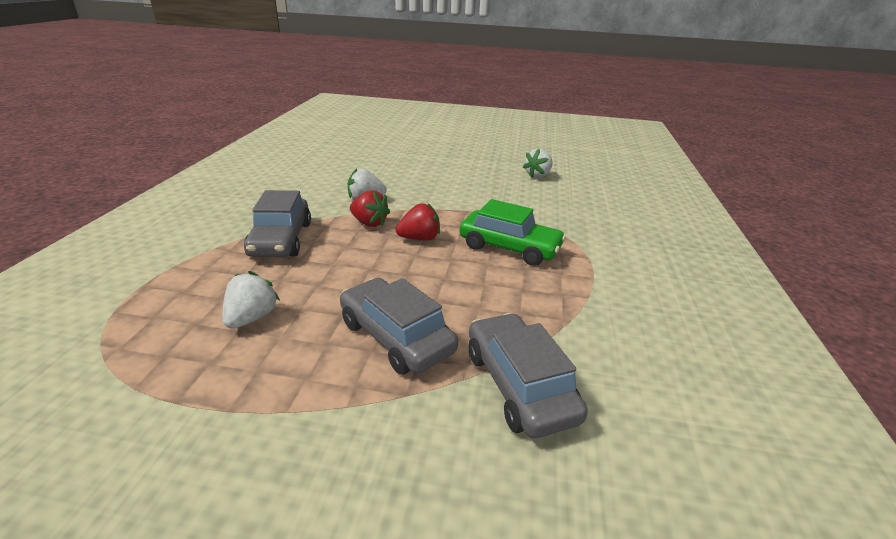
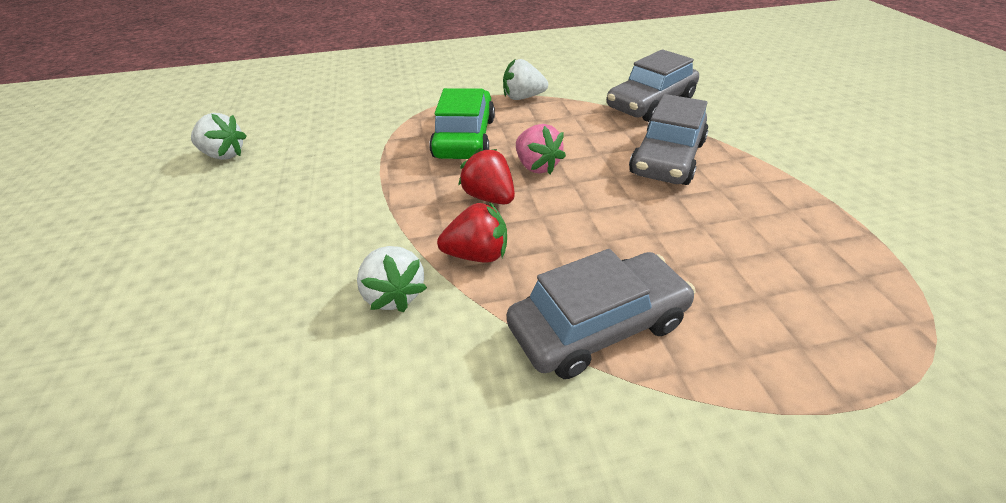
camera: 110 degrees left, 10 degrees up
(251, 318) = (753, 250): white strawberry -> white strawberry (523, 97)
(369, 223) = (477, 255): red strawberry -> red strawberry turned 75 degrees clockwise
(442, 266) = (536, 166): none -> pink strawberry

